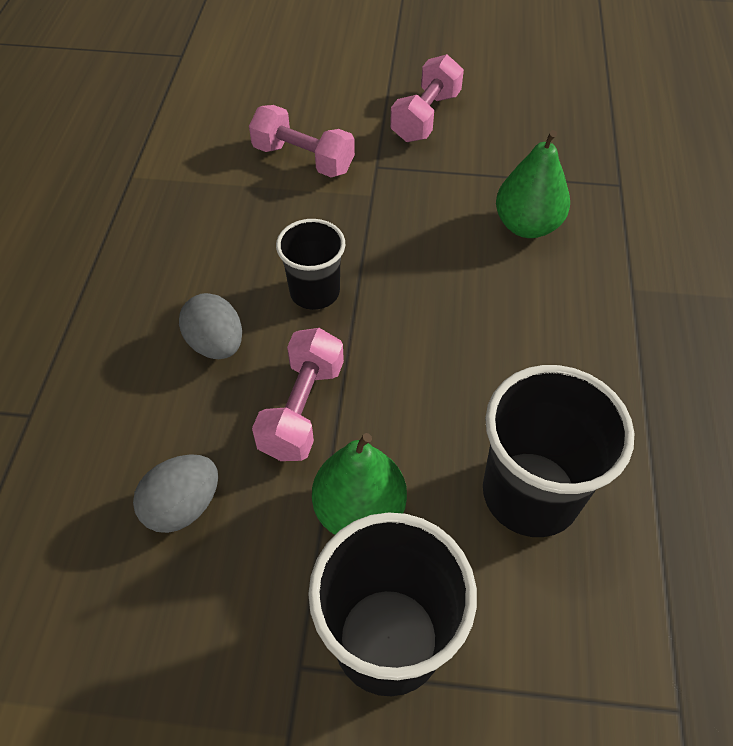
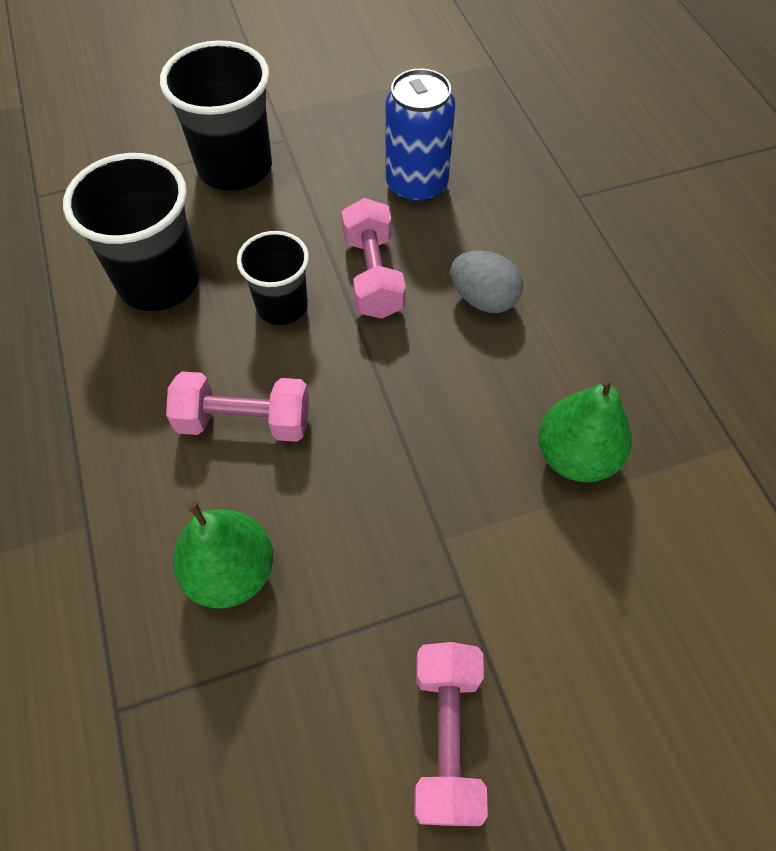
camera: 155 degrees right, 5 degrees up
(183, 506) = (416, 185): grey egg -> blue can
(303, 159) = (562, 564): pink dumbbell -> pink dumbbell (244, 421)
(314, 292) = (429, 383): black cup -> black cup (282, 306)
(359, 511) = (288, 225): green pear -> green pear (575, 456)

